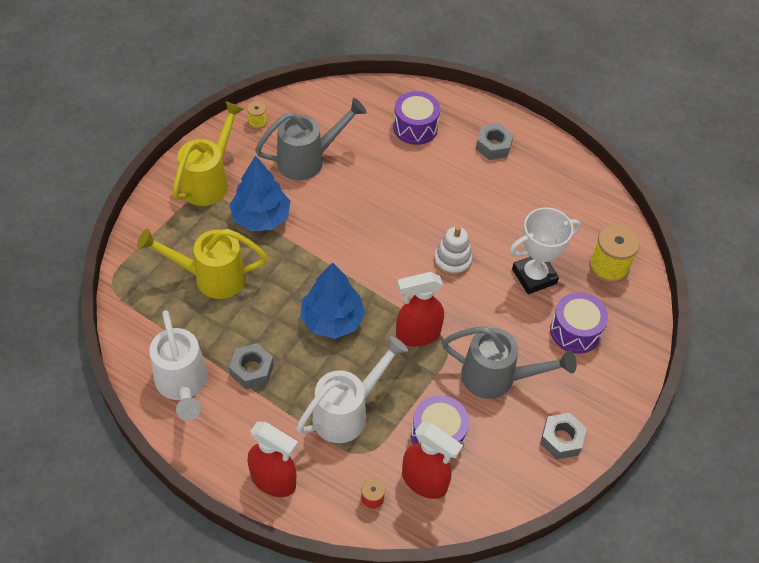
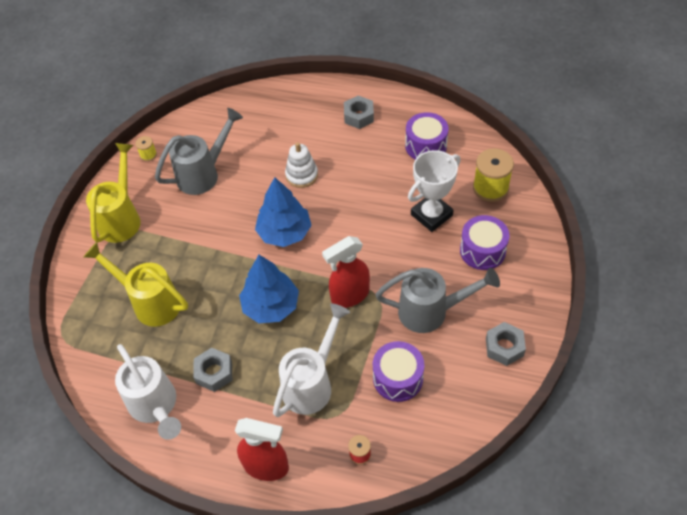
camera: 10 degrees left, 0 degrees up
(210, 277) = (150, 302): yellow watering can -> yellow watering can turned 45 degrees clockwise
(261, 217) = (178, 236): blue tree -> blue tree (284, 233)
(415, 127) = (287, 120): purple drum -> purple drum (426, 146)
(425, 482) = (400, 423): red spray bottle -> none
(452, 260) = (357, 223): white stacking toy -> white stacking toy (301, 175)

